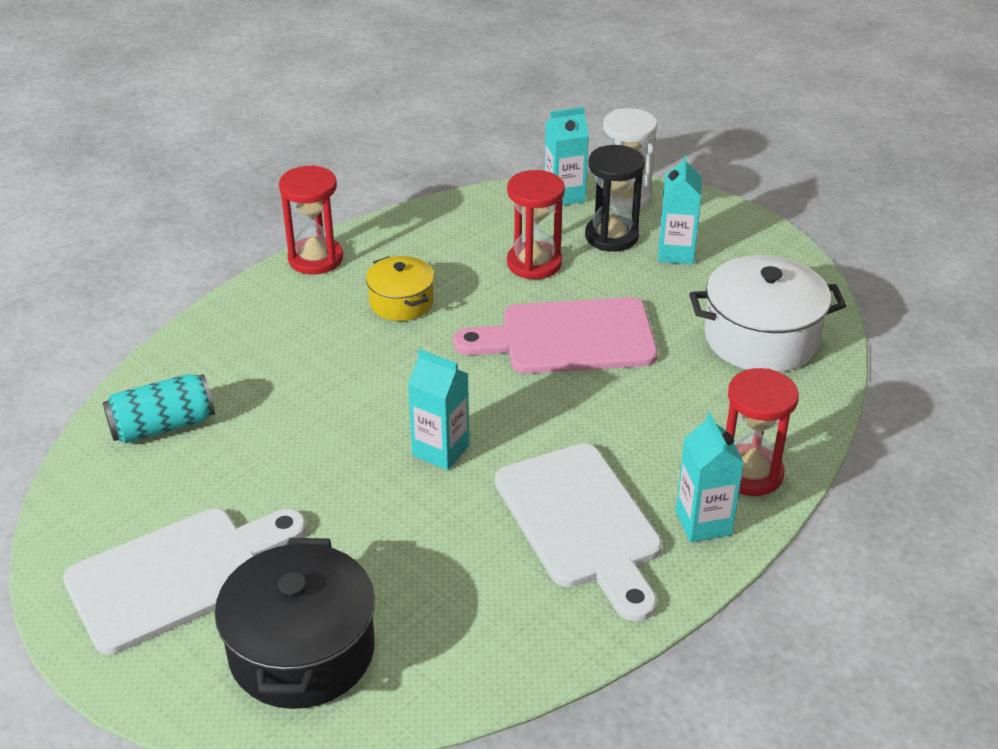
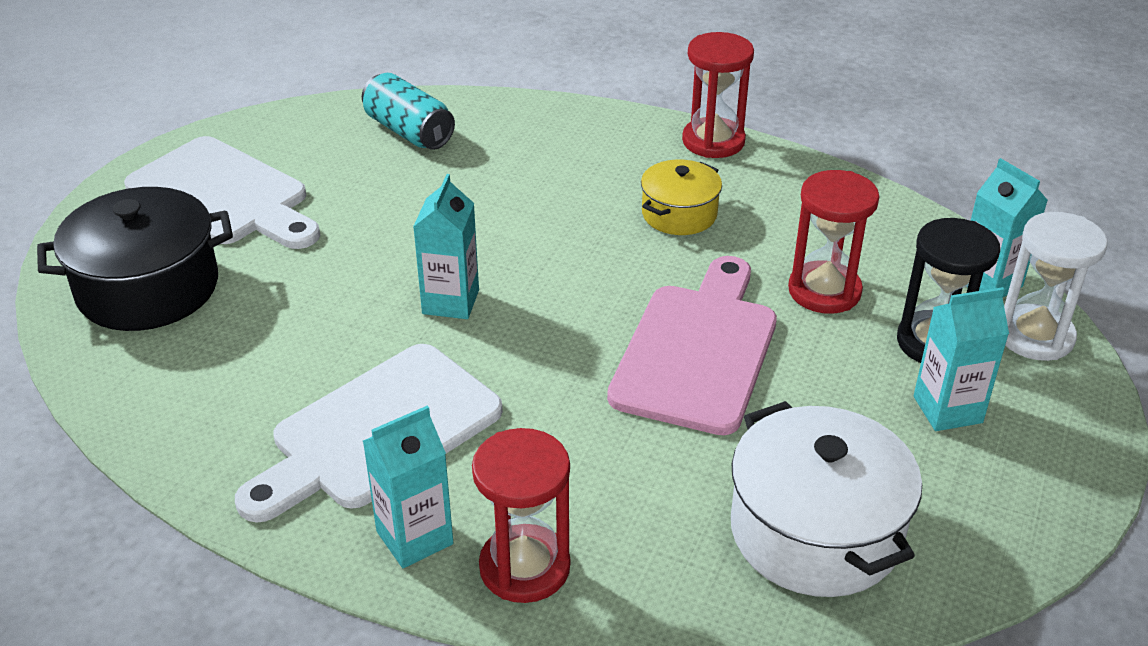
camera: 70 degrees right, 0 degrees up
(568, 338) = (698, 351): pink cutting board -> pink cutting board turned 45 degrees clockwise

